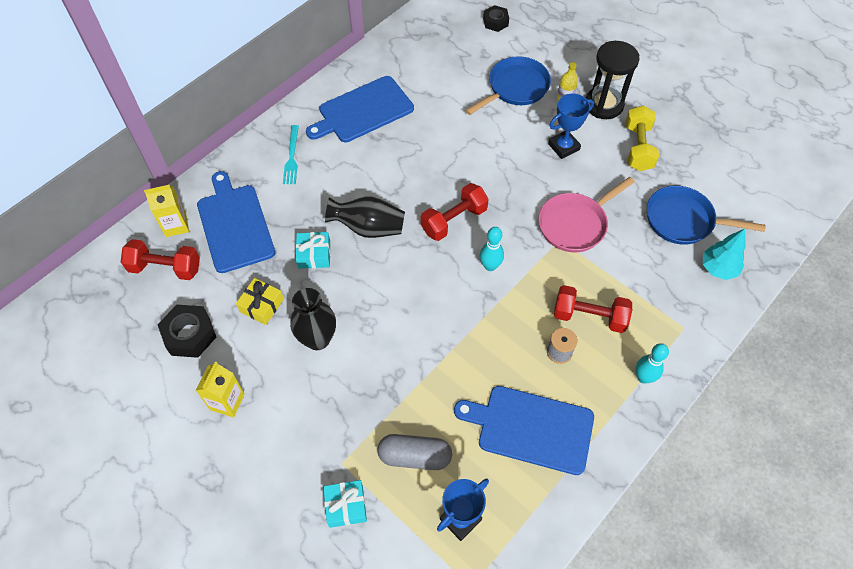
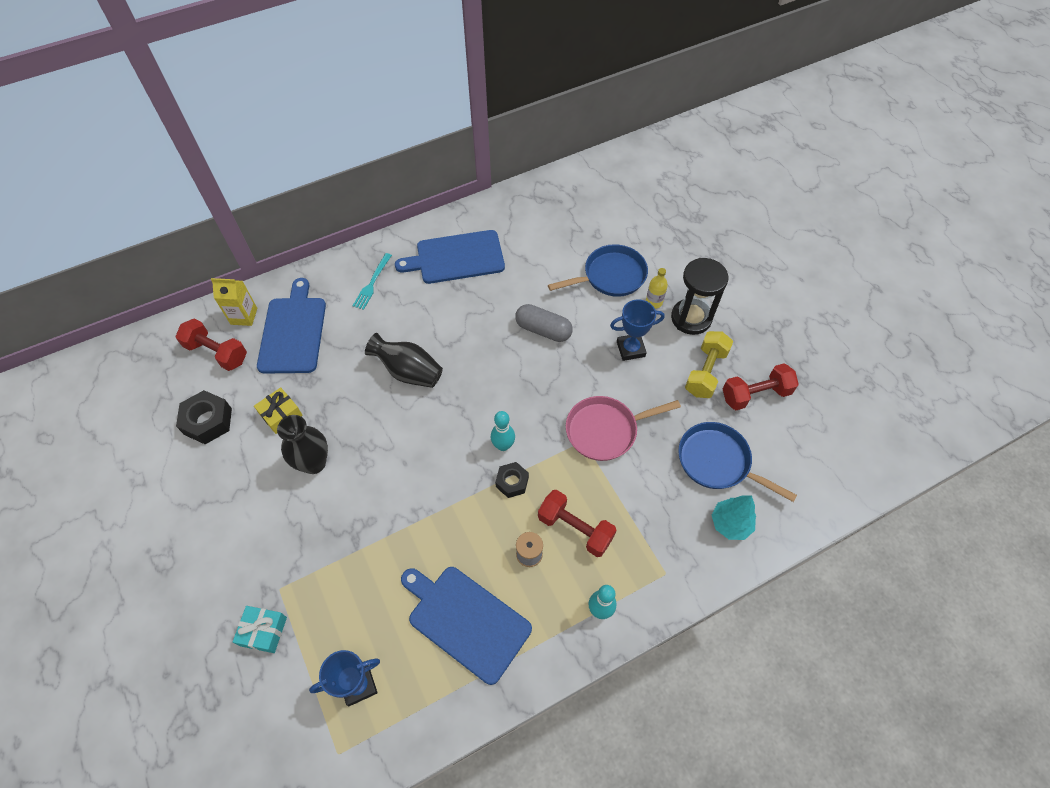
camera: 20 degrees right, 0 degrees up
(227, 401) = (209, 494): yellow carton -> none
(314, 255) = (348, 382): turquoise gift -> none
(414, 456) = (346, 607): grey capsule -> grey capsule (543, 330)
(454, 220) = (490, 389): red dumbbell -> red dumbbell (755, 394)
(495, 22) = (622, 205): black nut -> black nut (512, 482)

